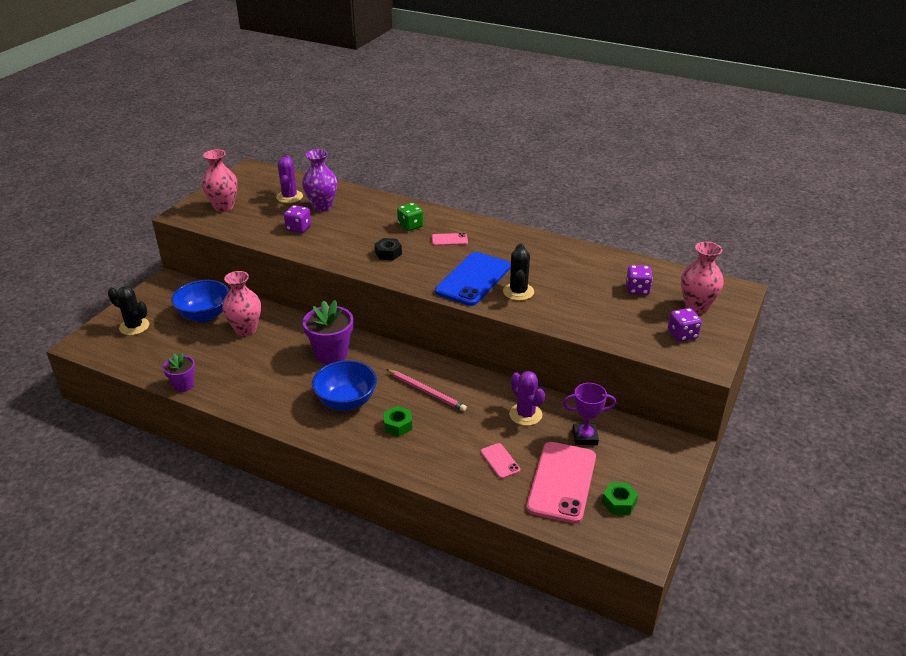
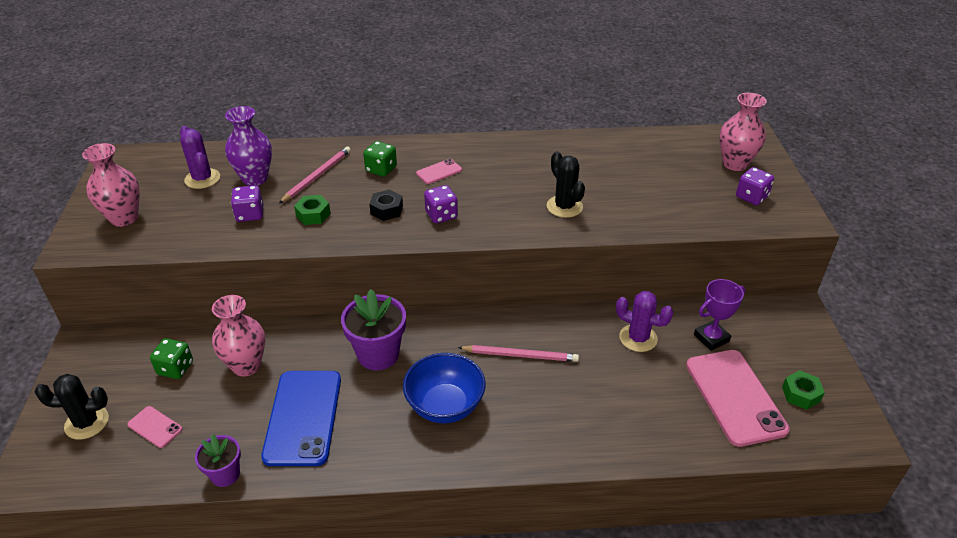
camera: 30 degrees left, 5 degrees up
(204, 315) = (175, 368): blue bowl -> green dice
(363, 217) = (317, 176): none -> pink pencil
(398, 425) = (525, 409): green nut -> green nut (313, 215)
(473, 279) = (506, 209): blue phone -> blue phone (303, 417)
(500, 461) = (660, 401): pink phone -> pink phone (155, 427)
(637, 289) = (669, 164): purple dice -> purple dice (441, 215)

